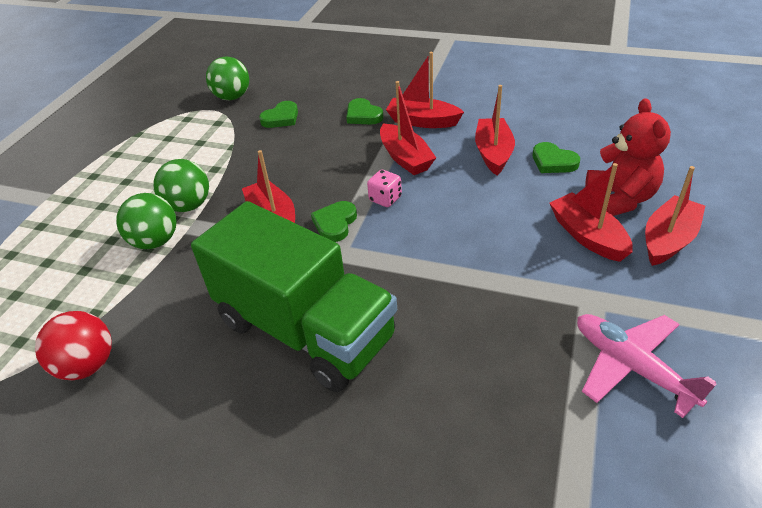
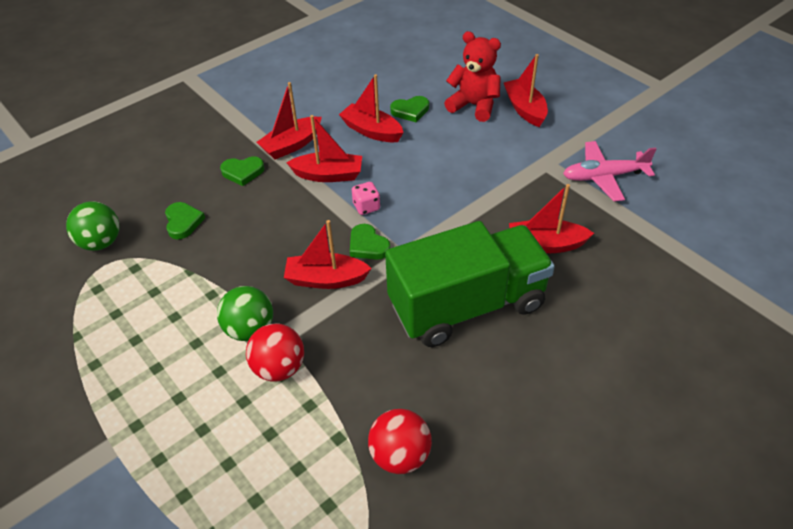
camera: 60 degrees left, 5 degrees up
(155, 241) = (279, 368): green ball -> red ball
(587, 236) = (494, 136): red boat -> red boat (545, 244)

